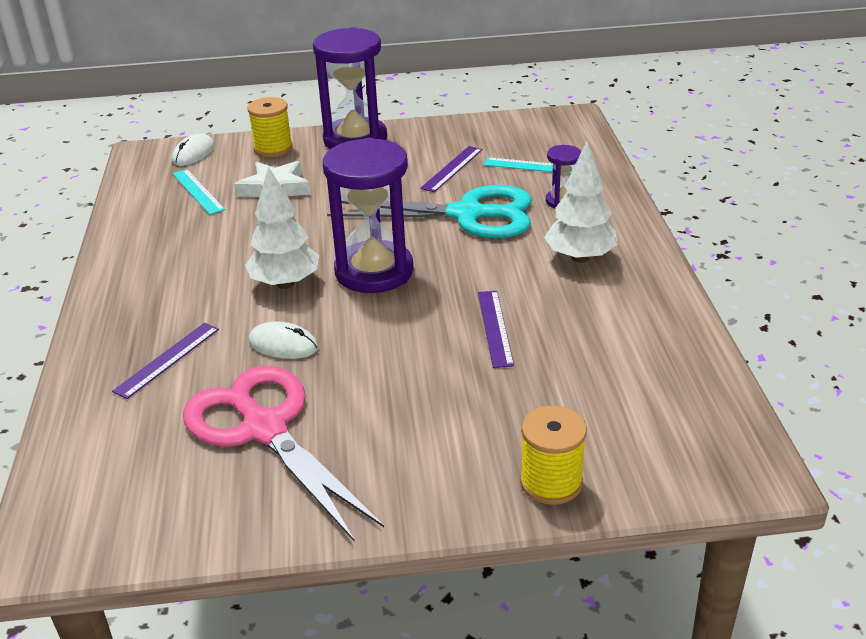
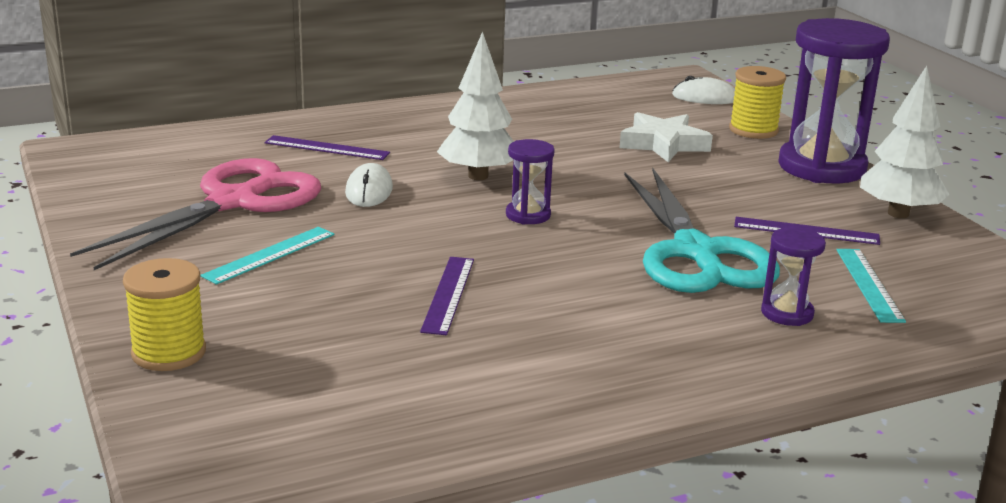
camera: 70 degrees right, 10 degrees down
(198, 191) = (628, 112): turquoise ruler -> turquoise ruler (269, 255)
(374, 271) = (528, 215): purple hourglass -> purple hourglass, size x0.47
(494, 328) = (448, 294): purple ruler -> purple ruler turned 60 degrees counterclockwise
(580, 257) = (643, 337): white tree -> white tree (898, 213)

